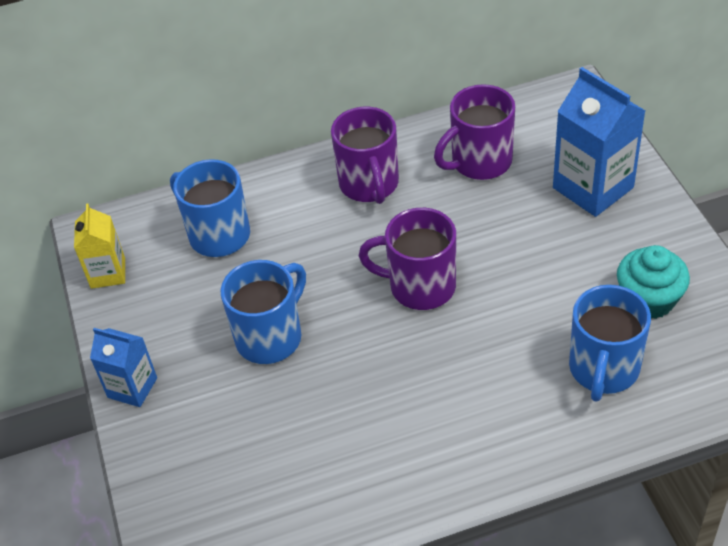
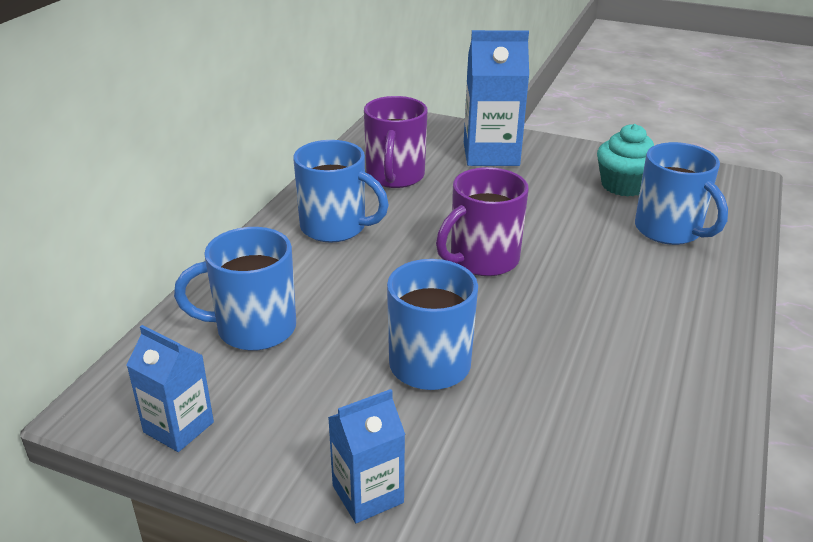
camera: 55 degrees left, 15 degrees down
(108, 273) = (178, 427): yellow carton -> blue carton
(369, 185) = (335, 227): purple mug -> blue mug

